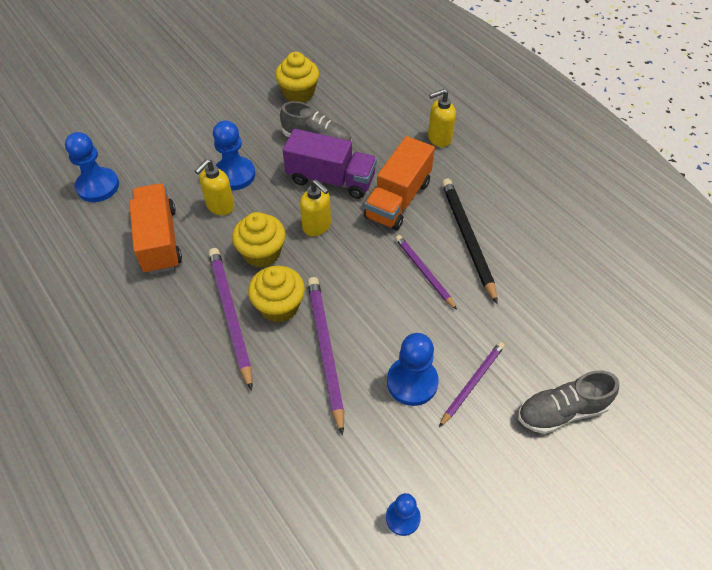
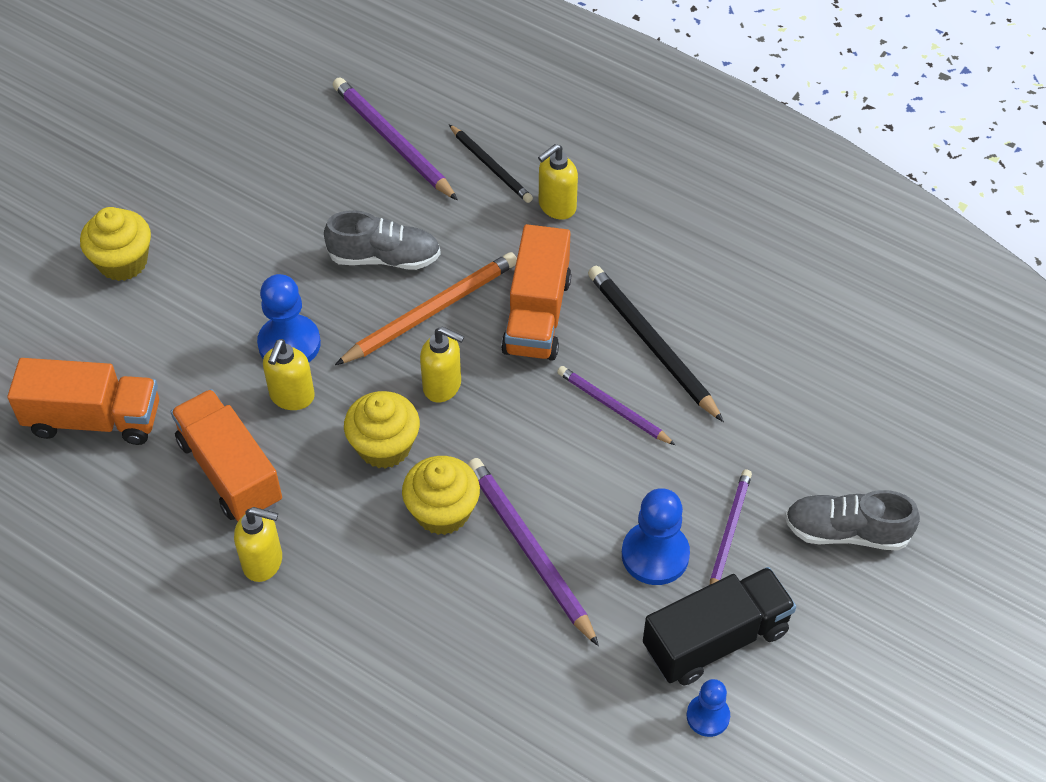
camera: 20 degrees left, 0 degrees up
(98, 186) = (94, 419): blue pawn -> orange truck
(150, 303) = (263, 562): none -> yellow soap dispenser
(230, 315) = (382, 544): purple pencil -> purple pencil (392, 141)
(298, 93) = (323, 189): yellow cupcake -> yellow cupcake (123, 262)
(331, 179) = (431, 311): purple truck -> orange pencil
(407, 105) = (491, 166): none -> black pencil
(432, 460) = (716, 639): none -> black truck
(562, 411) = (846, 532): grey shoe -> grey shoe turned 45 degrees clockwise

